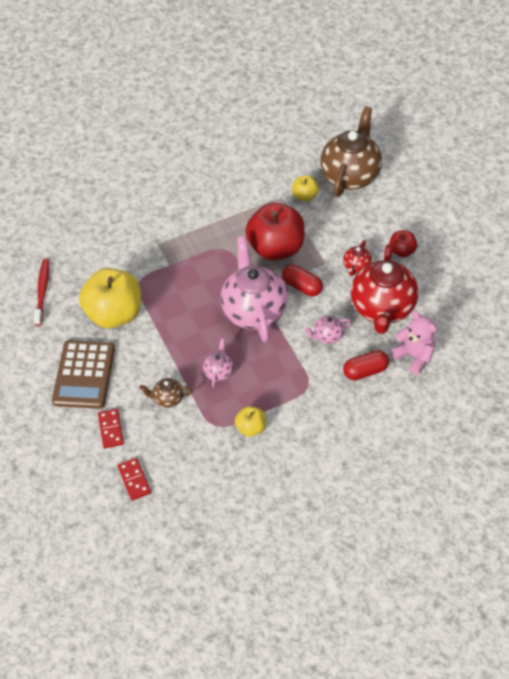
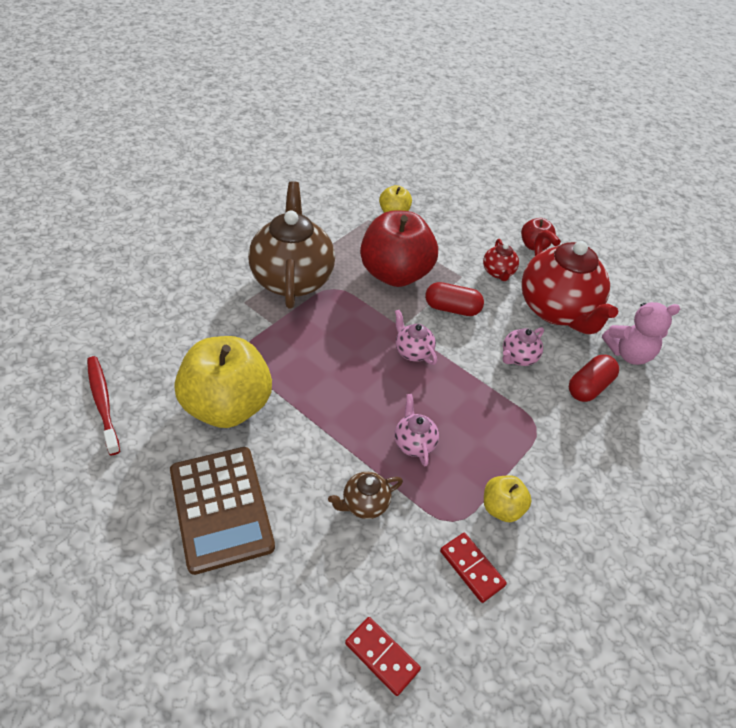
camera: 30 degrees left, 5 degrees down
(111, 429) = (303, 582): red domino -> red domino (471, 568)
(254, 311) = (412, 352): pink teapot -> pink teapot, size x0.44
(350, 175) = (430, 184): brown teapot -> brown teapot (292, 279)
(414, 356) = (628, 353): pink teddy bear -> pink teddy bear turned 150 degrees clockwise

